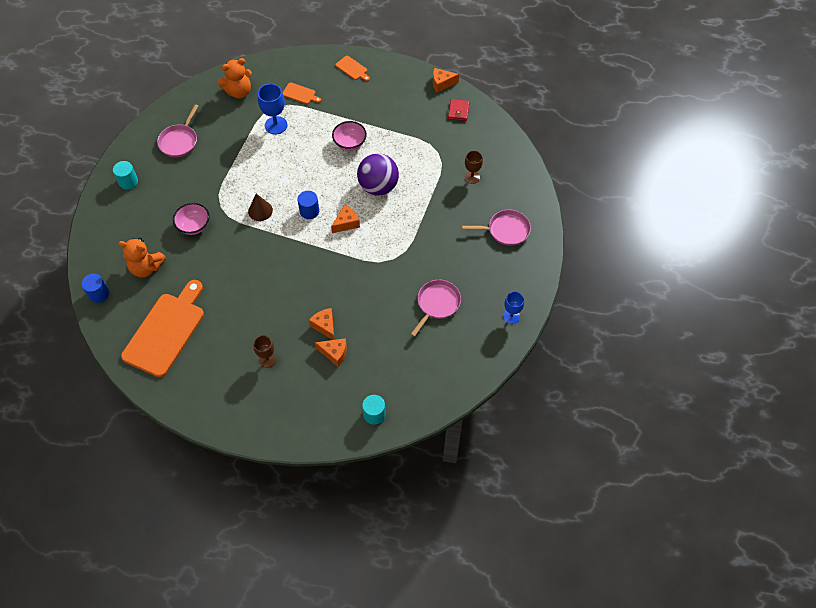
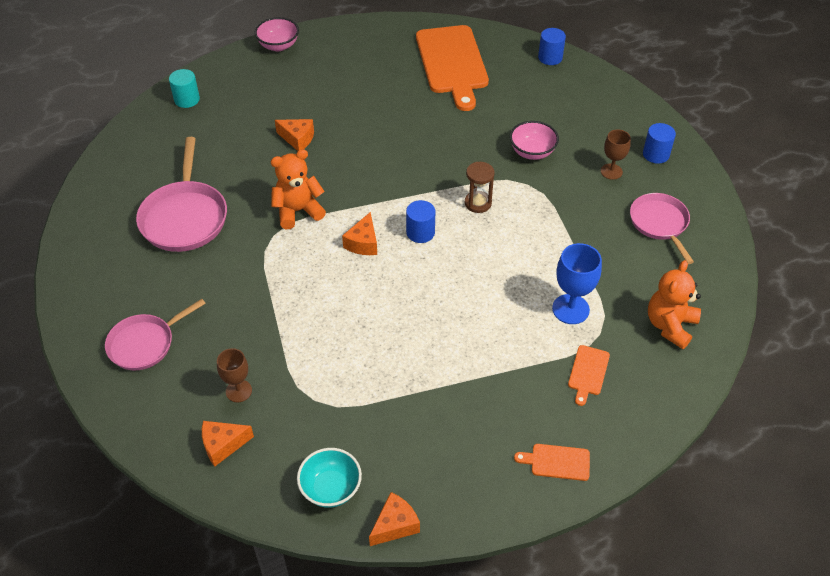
camera: 145 degrees right, 10 degrees down
(128, 181) = (656, 154): turquoise cylinder -> blue cylinder
(146, 267) = (533, 96): orange teddy bear -> orange teddy bear (298, 211)
(260, 211) = (478, 203): brown cone -> brown hourglass
(267, 359) = (331, 89): brown goblet -> brown goblet (611, 171)
(300, 94) = (588, 372): orange cutting board -> orange cutting board turned 60 degrees counterclockwise
(334, 353) = (267, 123): orange cheese -> orange cheese (223, 445)
(350, 143) = (449, 341): pink bowl -> pink bowl (278, 46)
(378, 186) = (360, 306): purple ball -> none
(437, 304) = (185, 217): pink pan -> pink pan, size x1.50
(458, 111) = (331, 488): red wallet -> turquoise bowl
(511, 316) = (83, 248): blue goblet -> none

